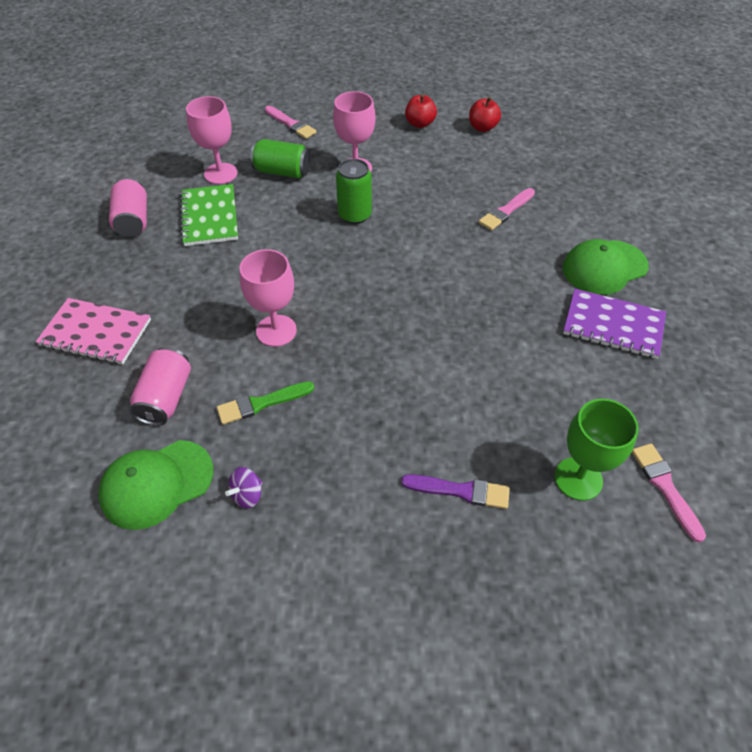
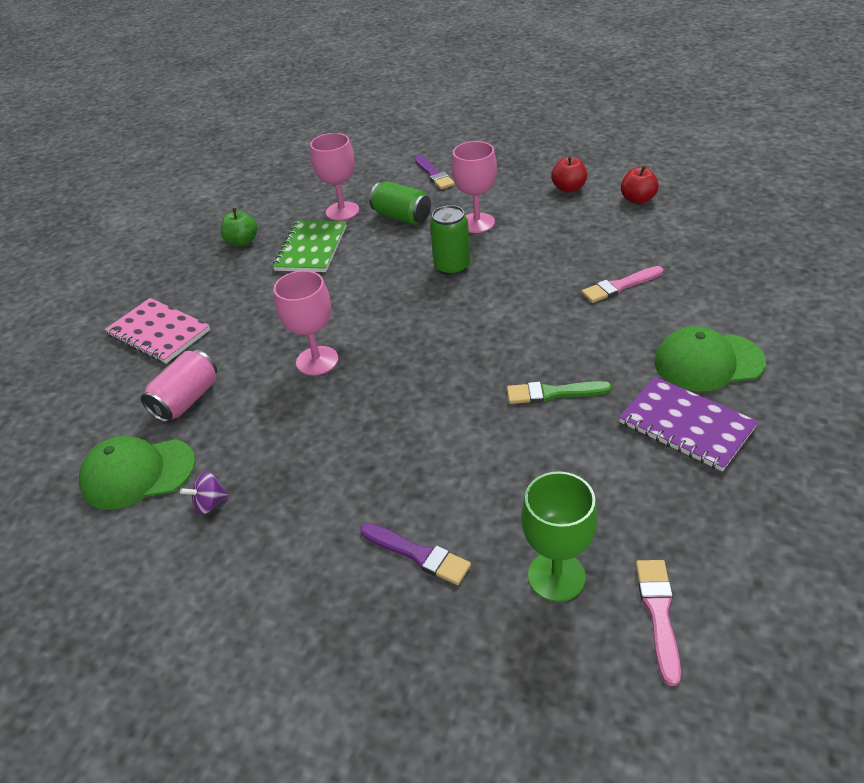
camera: 25 degrees right, 10 degrees down
(133, 220) = (242, 242): pink can -> green apple
(261, 403) = (267, 424): green brush -> green brush (553, 393)
(291, 124) = (434, 174): pink brush -> purple brush

